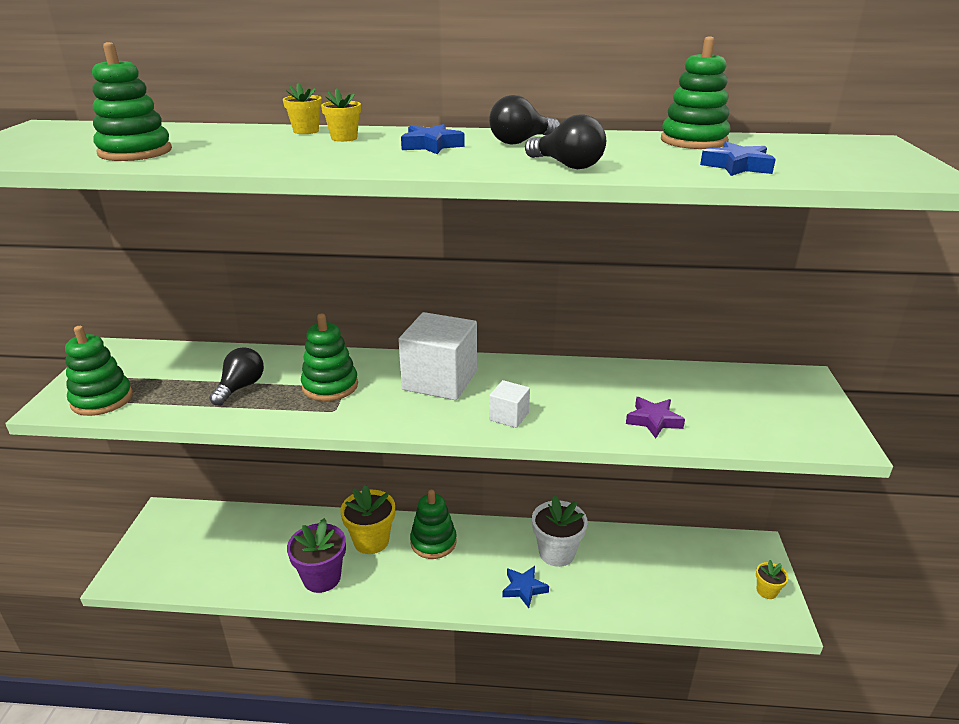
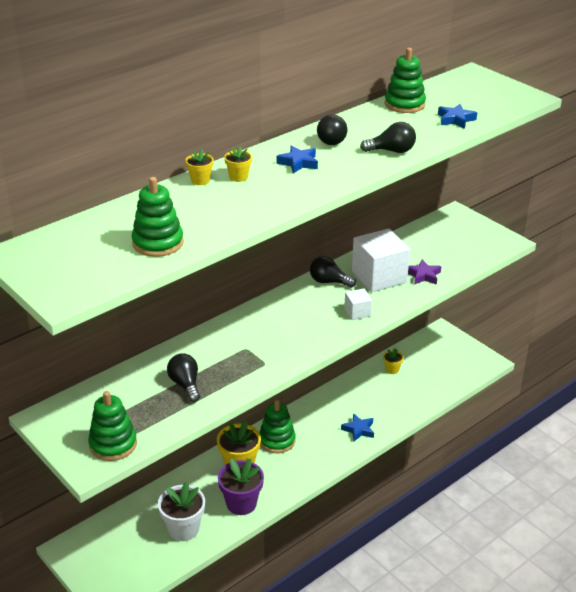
camera: 45 degrees left, 5 degrees up
(330, 386) = (236, 352): green stacking toy -> none
(440, 380) = (290, 313): white cube -> white cube (379, 277)
(530, 372) = (329, 282): none -> black light bulb
(556, 553) = (351, 400): white flower pot -> white flower pot (183, 529)
(766, 591) = (468, 352): yellow flower pot -> yellow flower pot (392, 369)

